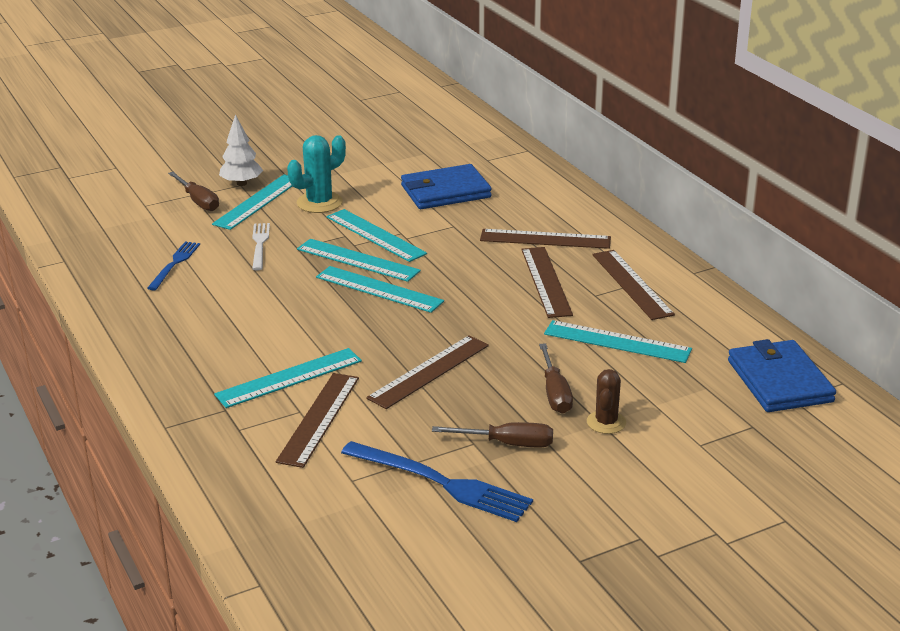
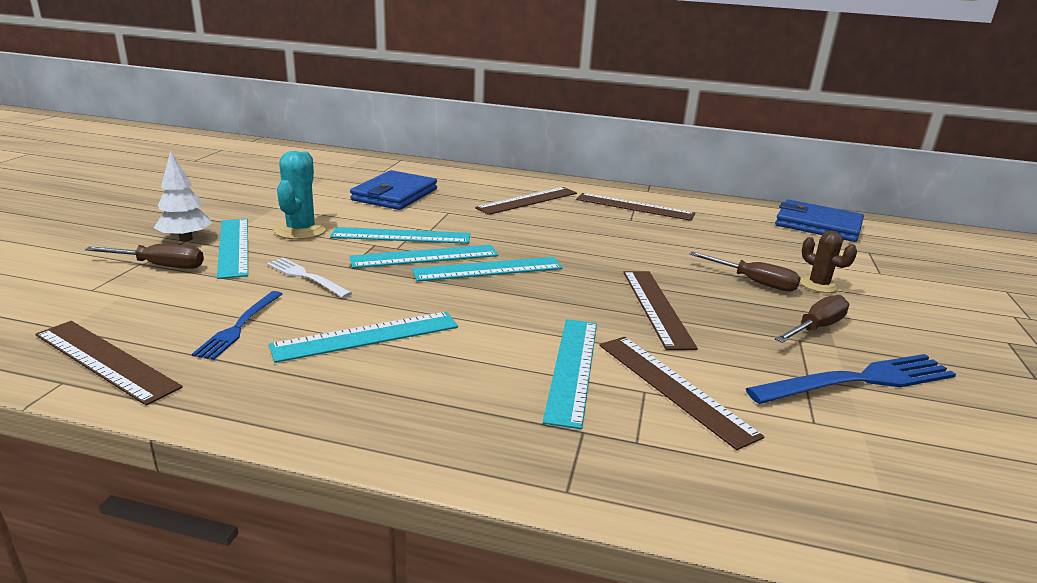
camera: 50 degrees left, 5 degrees down
(174, 264) = (239, 326): blue fork -> blue fork turned 135 degrees counterclockwise
(546, 281) = (586, 222): brown ruler -> brown ruler (106, 360)
(617, 342) = (706, 239): turquoise ruler -> turquoise ruler (367, 336)

